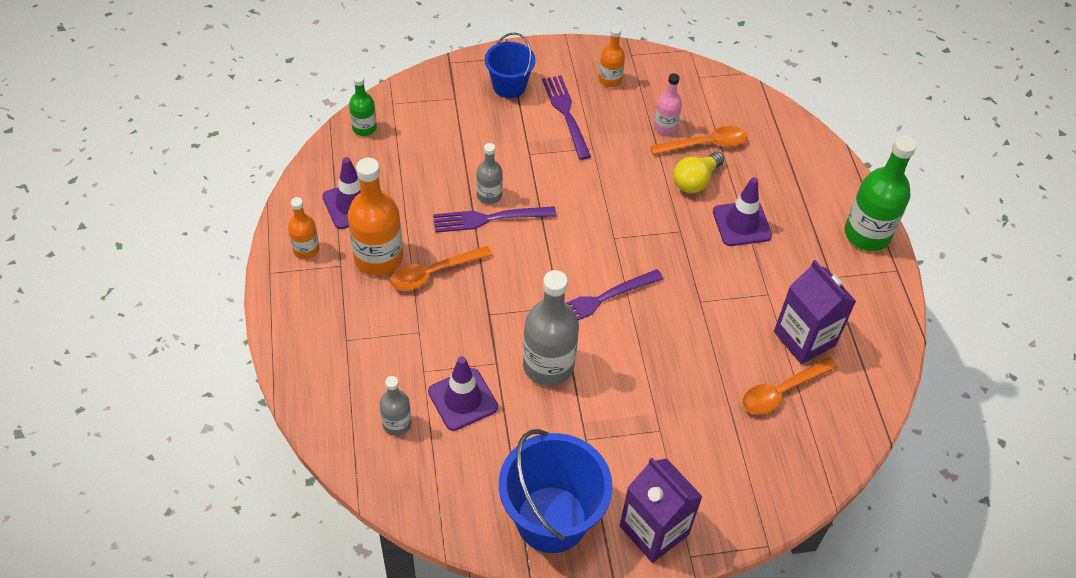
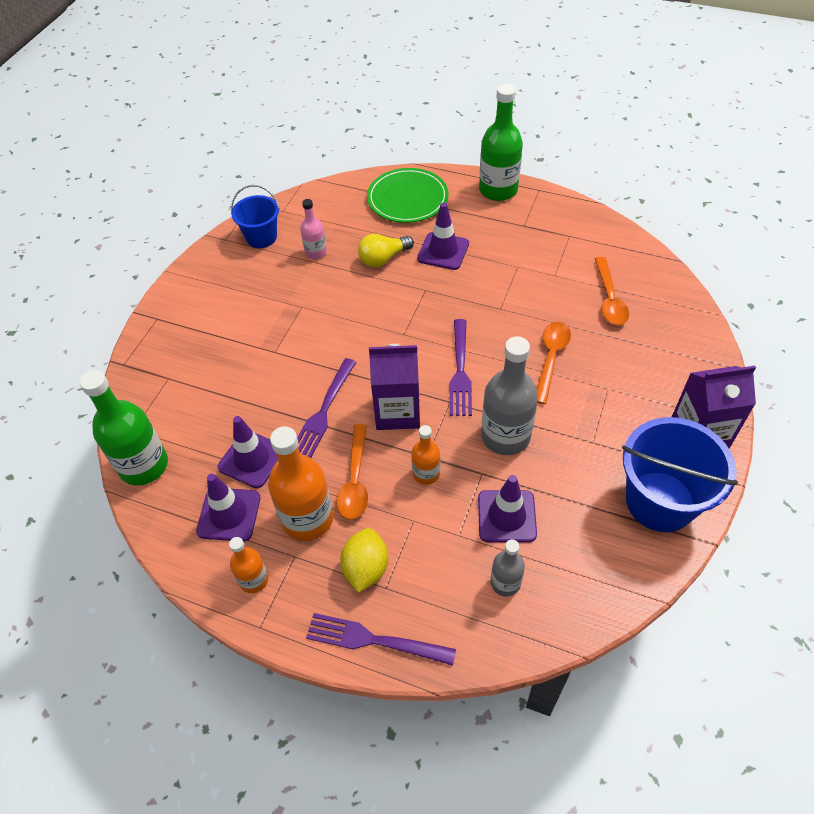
camera: 55 degrees left, 0 degrees up
(356, 318) = (366, 568): none -> yellow lemon
(364, 128) = (144, 465): green bottle -> green bottle, size x1.85
(411, 193) = (252, 459): none -> purple traffic cone
(489, 195) = (298, 400): grey bottle -> none
(509, 86) = (189, 333): blue bucket -> blue bucket (261, 237)
(566, 114) = (252, 308): purple fork -> purple fork (374, 640)
(610, 80) = (240, 264): orange bottle -> orange bottle (426, 473)
(695, 181) = (383, 259): yellow light bulb -> yellow light bulb turned 75 degrees clockwise
(705, 144) = (352, 237): orange spoon -> orange spoon (551, 358)
(792, 164) = (407, 198): none -> green plate
(804, 338) = (569, 265): purple carton -> purple carton (397, 411)

